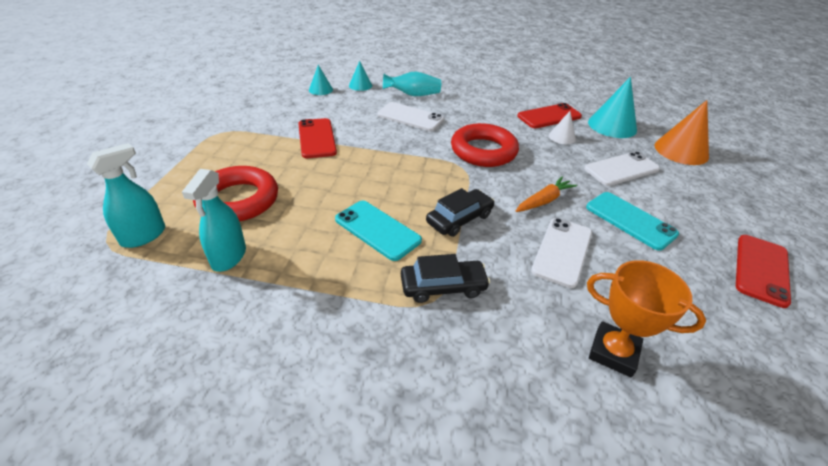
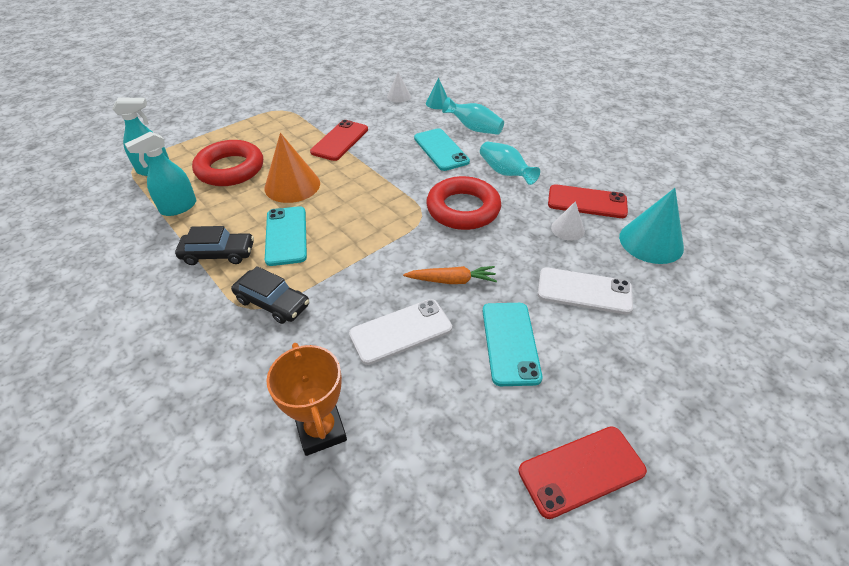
camera: 40 degrees right, 5 degrees up
(320, 89) = (399, 96): turquoise cone -> white cone
(410, 117) = (441, 150): white phone -> turquoise phone
(459, 219) = (356, 258): black car -> black car (218, 254)
(476, 117) = (505, 173): none -> turquoise vase
(681, 151) = (700, 307): orange cone -> orange cone (292, 185)

